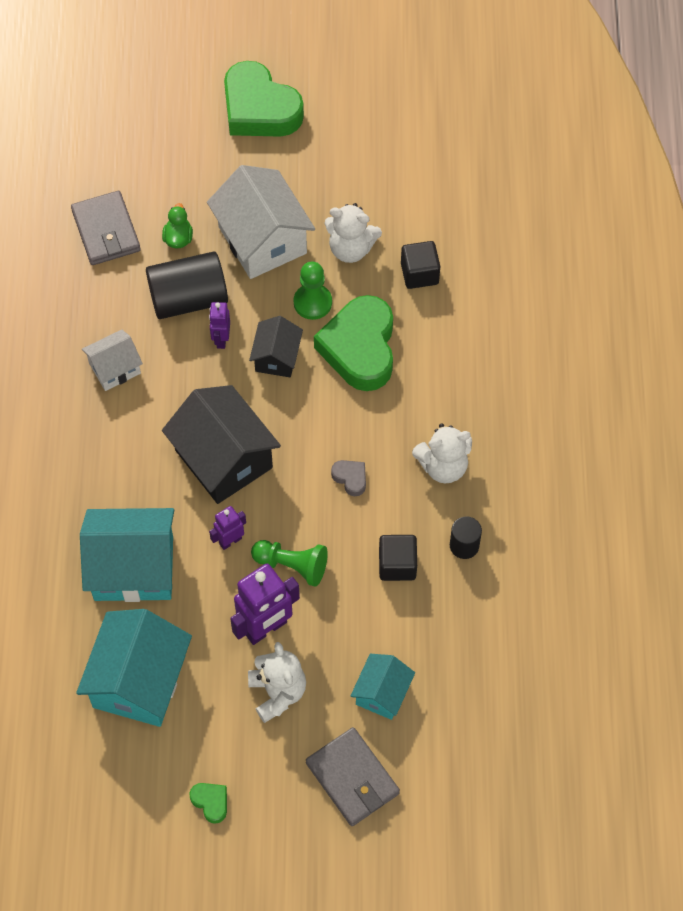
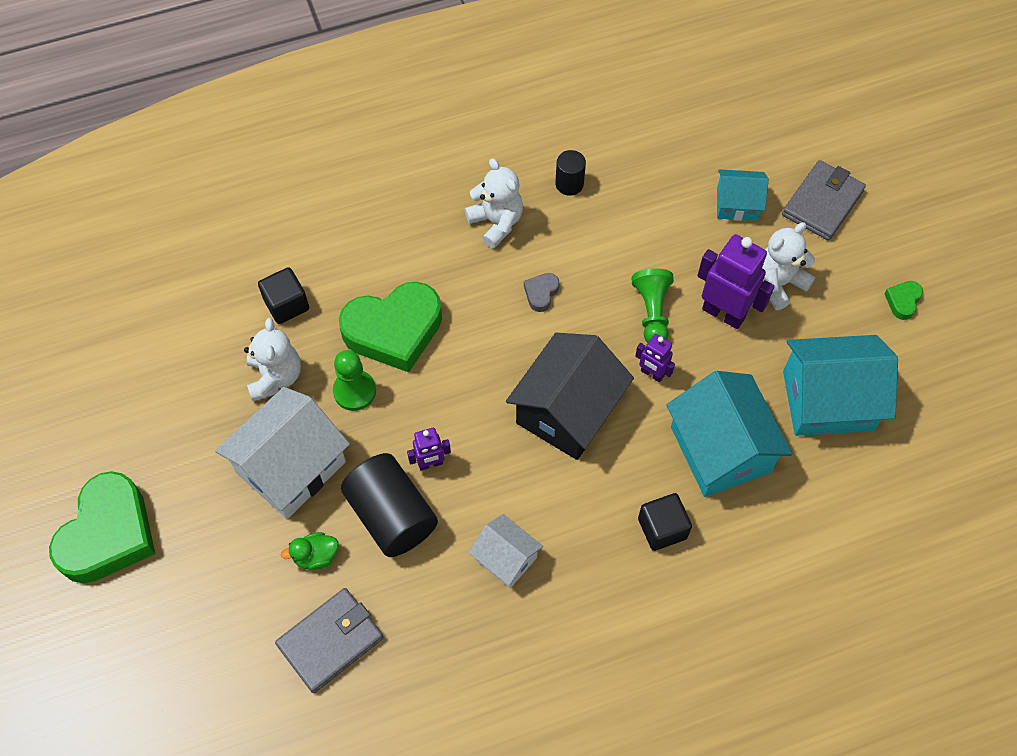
camera: 110 degrees left, 0 degrees up
(277, 357) = (432, 403): black house -> none
(397, 564) = (611, 229): black cube -> black cube (662, 528)

